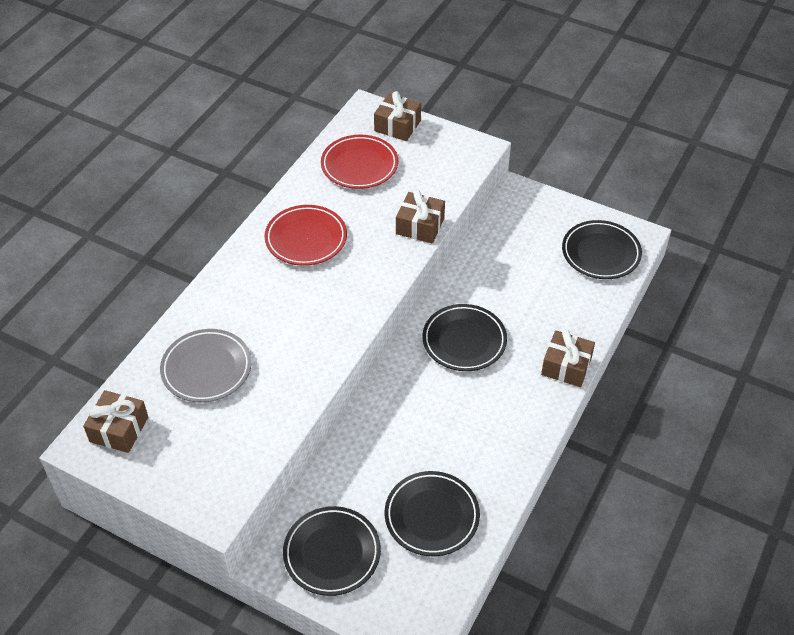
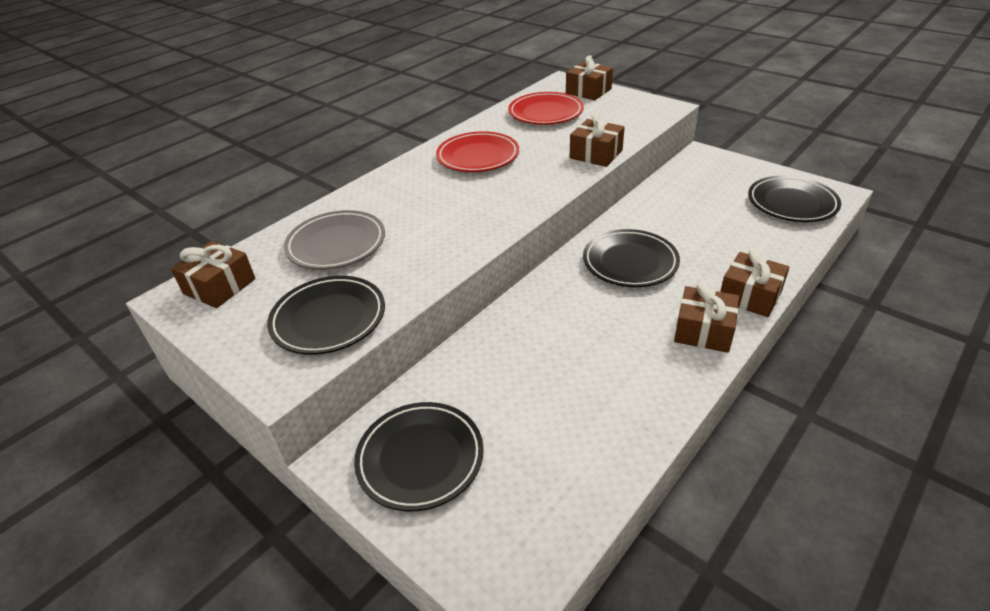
camera: 15 degrees right, 10 degrees down
(432, 516) = (559, 433): black plate -> black plate (329, 319)
(531, 407) = (703, 331): none -> brown gift

